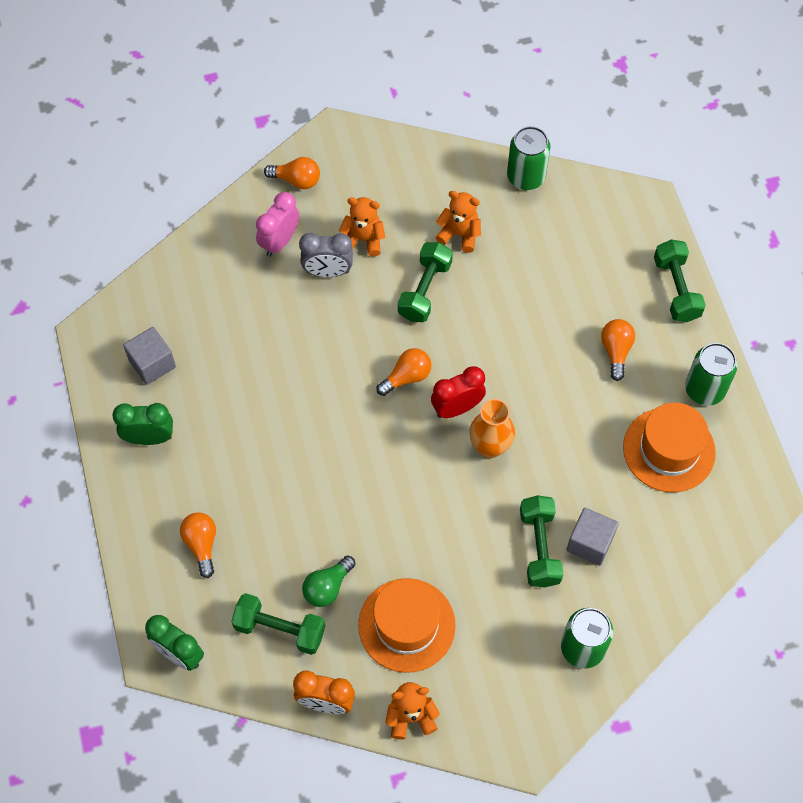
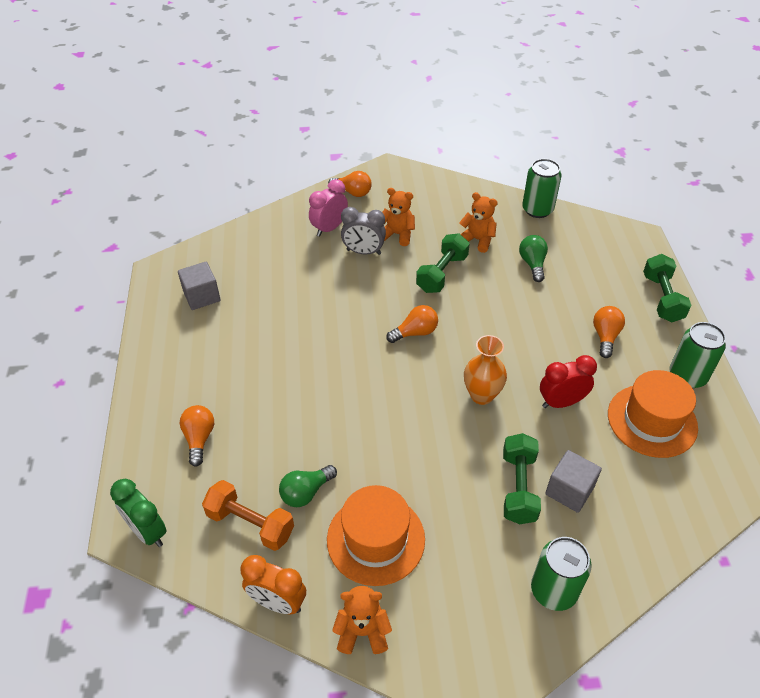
camera: 10 degrees right, 15 degrees down
(149, 438) = (181, 349): green clock -> none
(280, 629) = (250, 524): green dumbbell -> orange dumbbell
(457, 408) = (456, 361): red clock -> red clock (561, 402)
(527, 261) = (532, 264): none -> green light bulb

